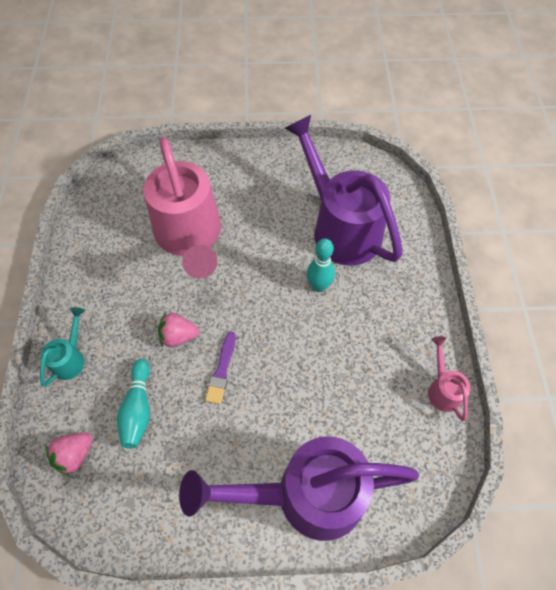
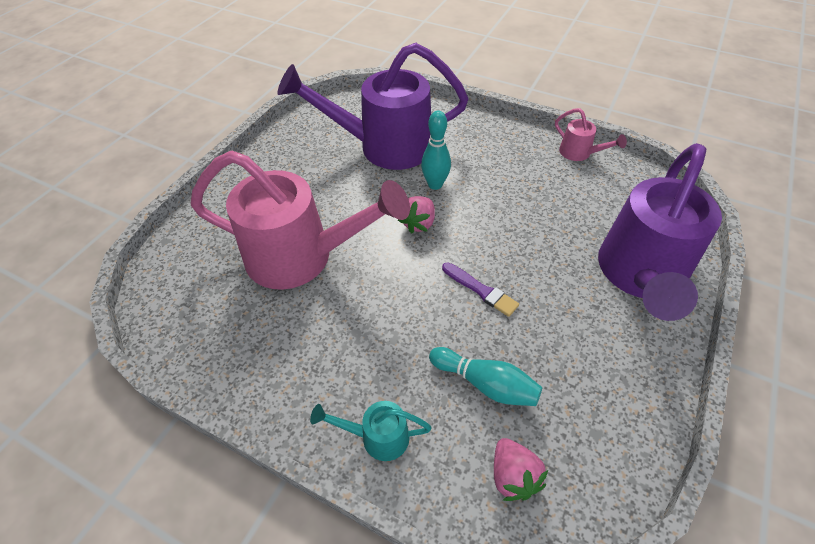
camera: 60 degrees left, 10 degrees down
(70, 358) = (377, 437): turquoise watering can -> turquoise watering can turned 45 degrees counterclockwise
(178, 336) = (418, 312): pink strawberry -> pink strawberry (418, 223)
(443, 389) = (579, 153): pink watering can -> pink watering can turned 150 degrees counterclockwise

